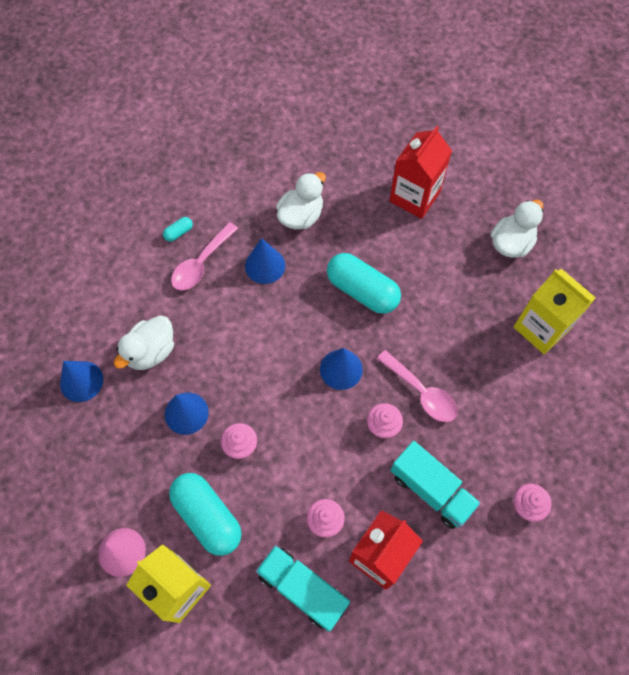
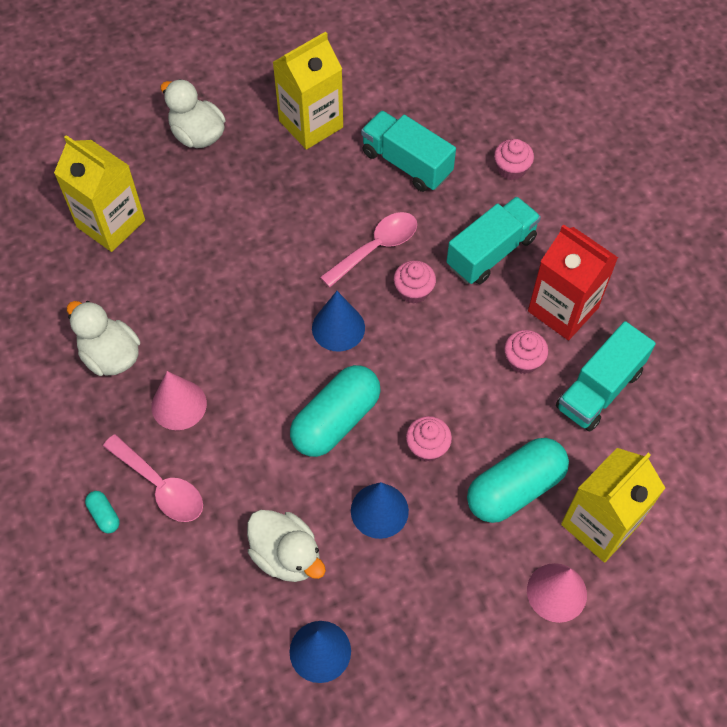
camera: 85 degrees left, 5 degrees down
(265, 265) = (179, 405): blue cone -> pink cone
(362, 290) = (235, 295): turquoise capsule -> turquoise capsule (336, 420)
(414, 197) = (111, 223): red carton -> yellow carton
(515, 411) = (406, 163): none -> turquoise truck

